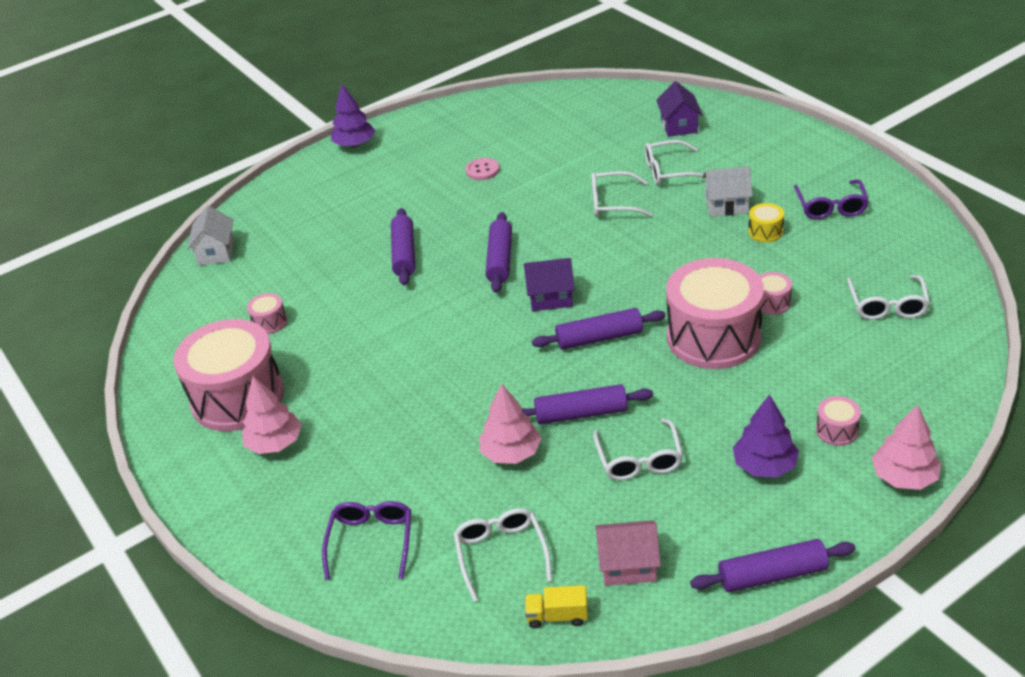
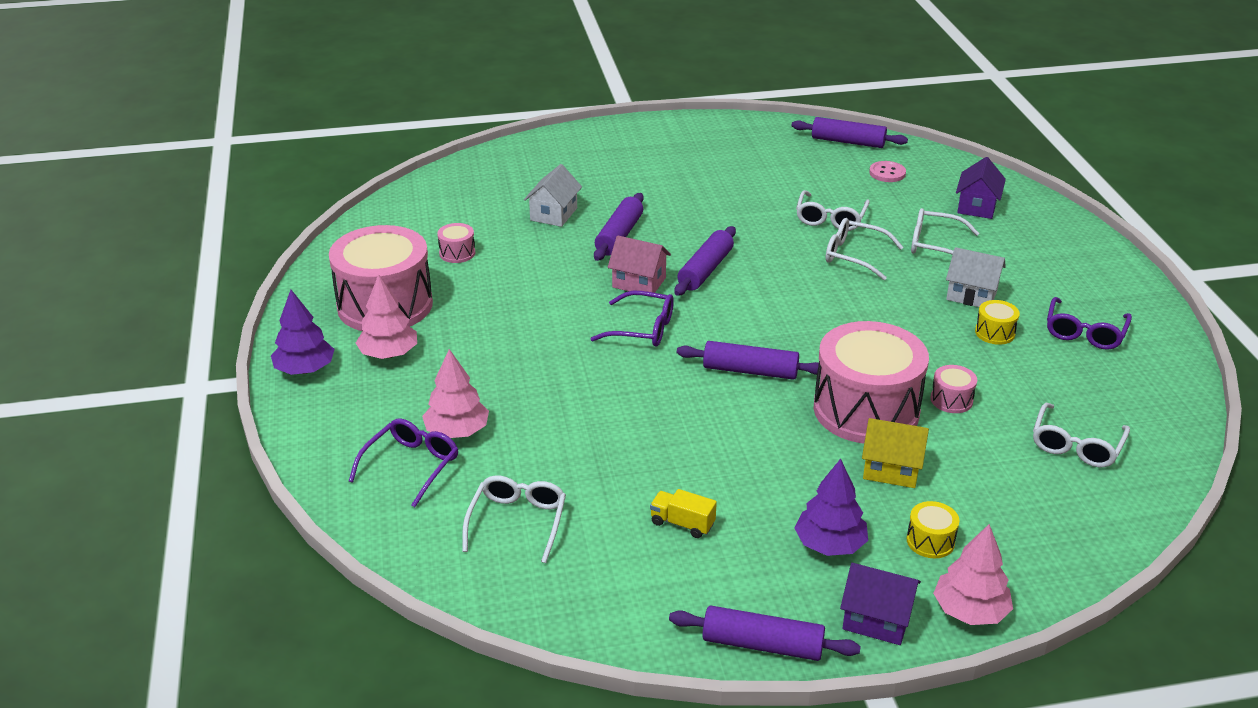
camera: 20 degrees right, 5 degrees down
(216, 252) = (453, 180): white house -> white house (553, 214)
(355, 144) = (643, 128): purple tree -> purple tree (305, 369)
(482, 170) = (747, 186): pink button -> pink button (887, 173)
(483, 334) = (642, 329): none -> purple glasses
(511, 453) = (590, 440): pink tree -> pink tree (457, 431)
(550, 297) = (729, 319): purple house -> purple house (876, 619)
(557, 616) = (529, 595): yellow truck -> yellow truck (682, 523)
(581, 413) = (682, 431): purple rolling pin -> purple rolling pin (848, 142)
(628, 565) = (628, 579): pink house -> pink house (639, 282)
(639, 459) = (708, 491): white glasses -> white glasses (830, 218)
(767, 381) = (891, 469): none -> yellow house
(836, 430) = (930, 541): pink drum -> yellow drum

